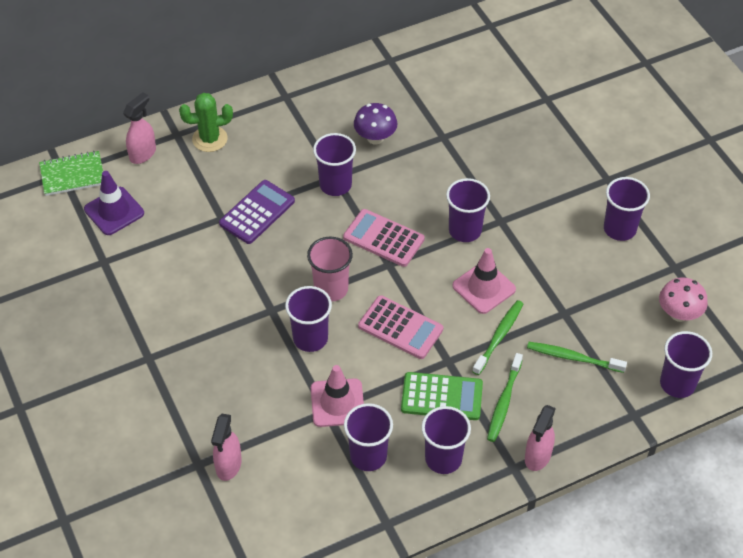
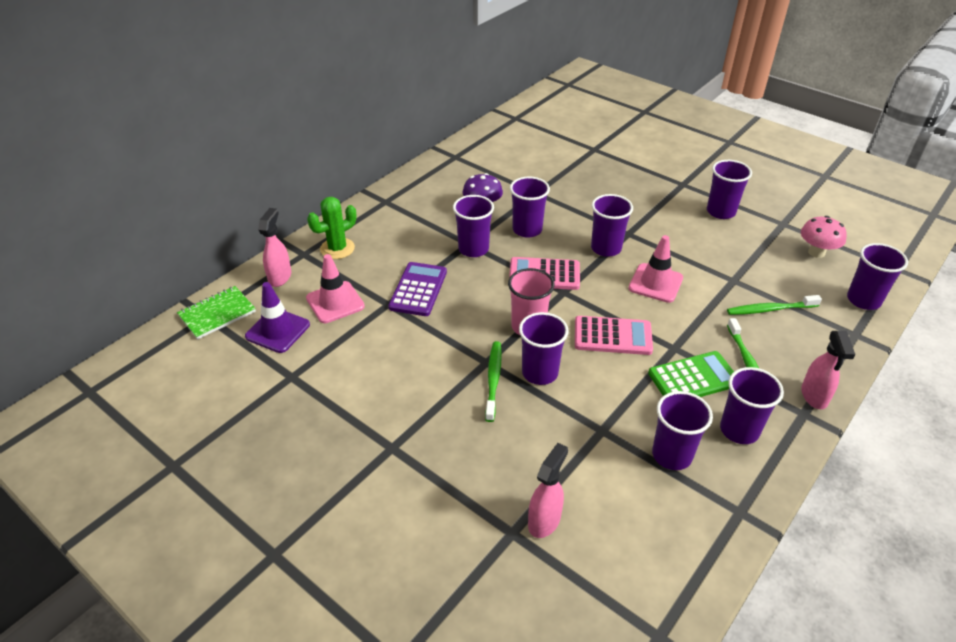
camera: 25 degrees left, 10 degrees down
(228, 465) = (544, 520): pink spray bottle -> pink spray bottle turned 135 degrees counterclockwise
(337, 403) = (606, 418): pink traffic cone -> pink traffic cone (335, 302)
(402, 180) = (527, 230): none -> purple cup
(499, 337) = (699, 315): green toothbrush -> green toothbrush (493, 380)

